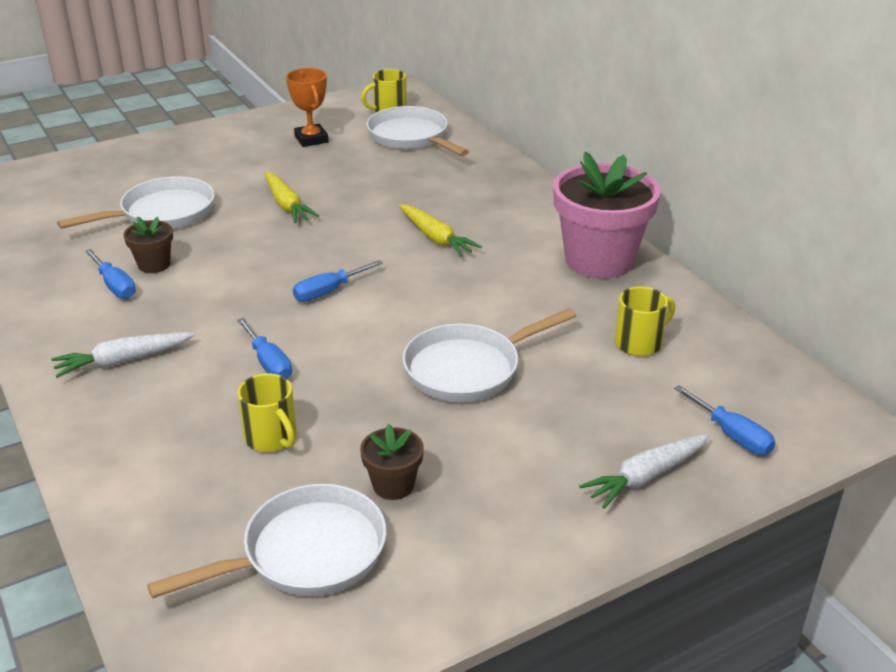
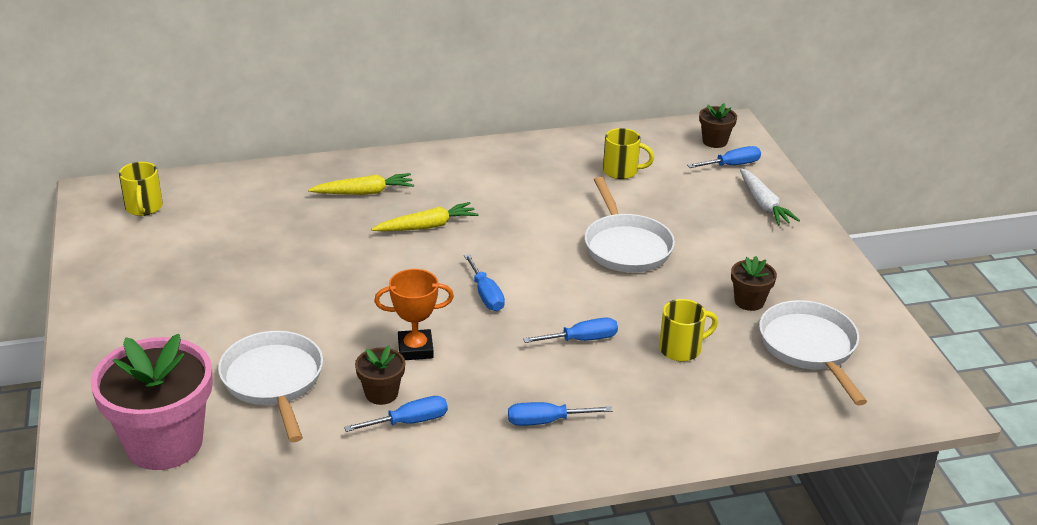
camera: 75 degrees left, 0 degrees up
(124, 361) = (545, 421): white carrot -> blue screwdriver
(286, 205) = (310, 298): yellow carrot -> yellow carrot (364, 192)
(311, 139) = (171, 265): orange trophy -> orange trophy (415, 349)
(411, 137) = (218, 205): white pan -> none
(599, 260) = (505, 160): pink flower pot -> pink flower pot (164, 443)
(640, 343) = (622, 171): yellow mug -> yellow mug turned 120 degrees clockwise
(786, 411) = (714, 141): none -> brown flower pot

